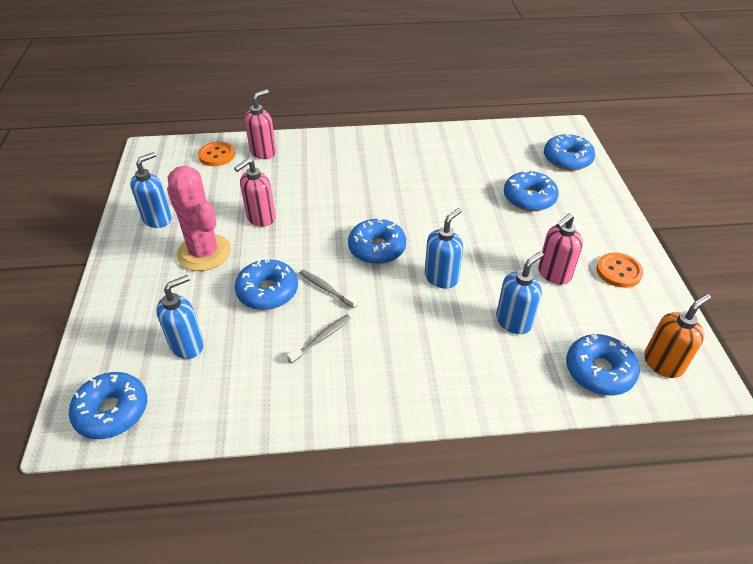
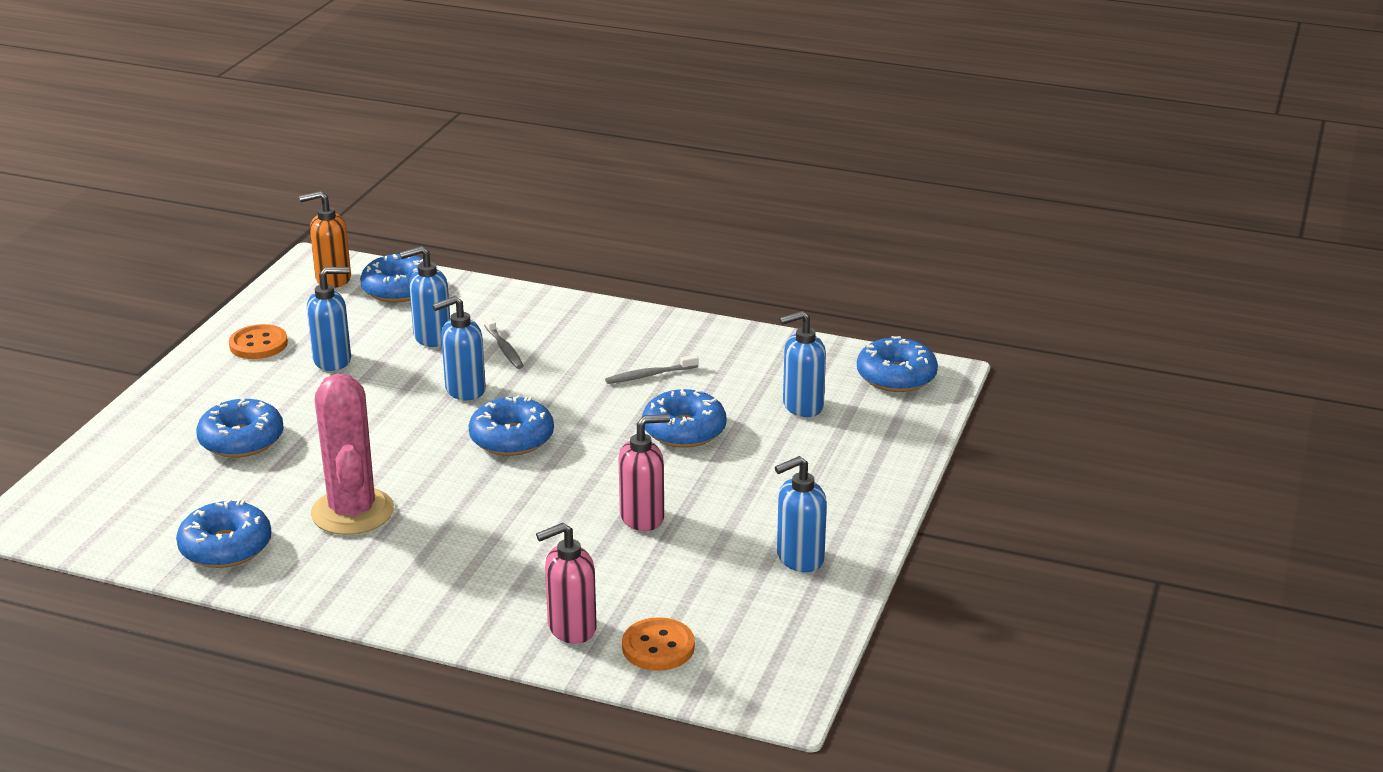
camera: 155 degrees left, 15 degrees down
(204, 253) = (746, 493): pink cactus -> pink cactus (352, 512)
(326, 289) = (611, 414): grey toothbrush -> grey toothbrush (504, 348)
(554, 274) = (333, 360): pink soap dispenser -> blue soap dispenser
(567, 159) = (105, 474): blue donut -> blue donut (226, 547)

